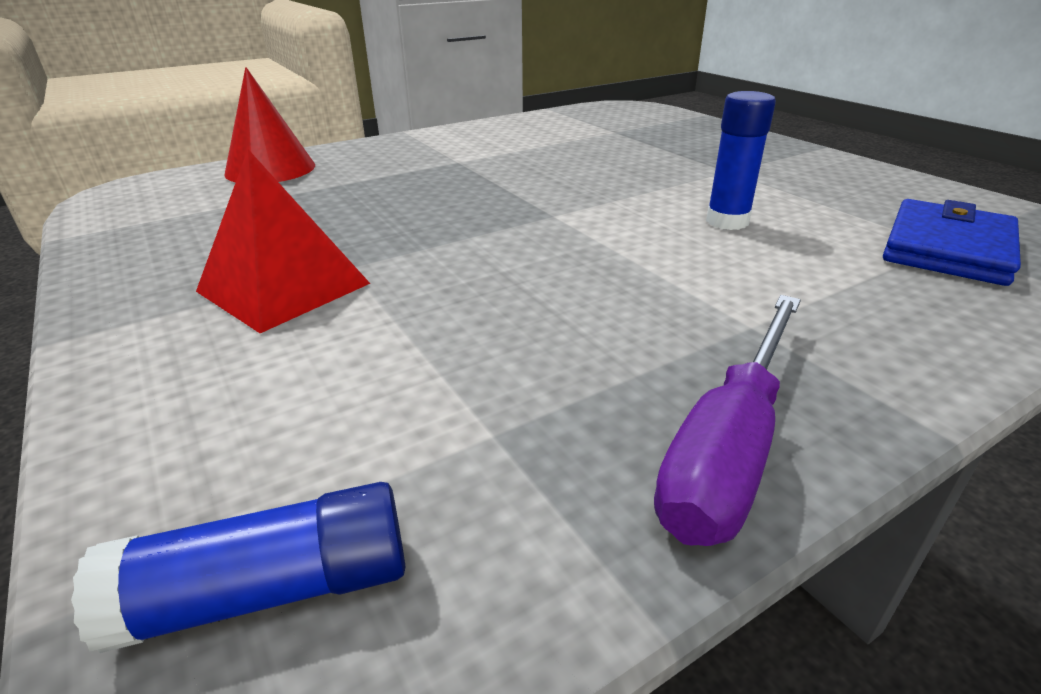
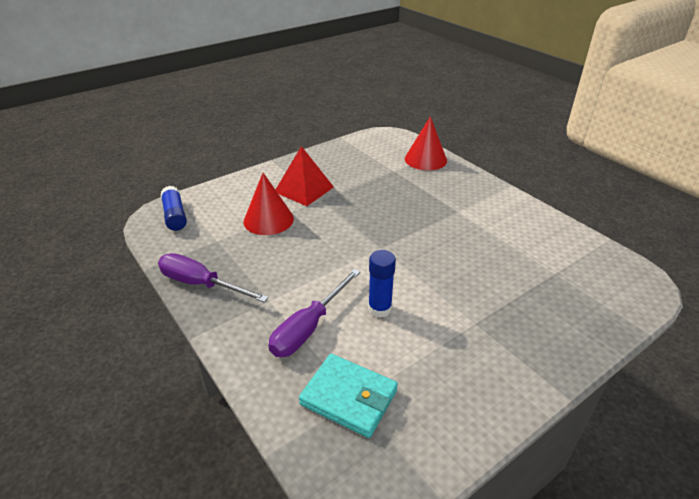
camera: 85 degrees right, 5 degrees up
(410, 337) = (268, 220): none -> red cone
(812, 280) = (308, 327): none -> purple screwdriver
(946, 249) = (349, 397): blue wallet -> turquoise wallet

